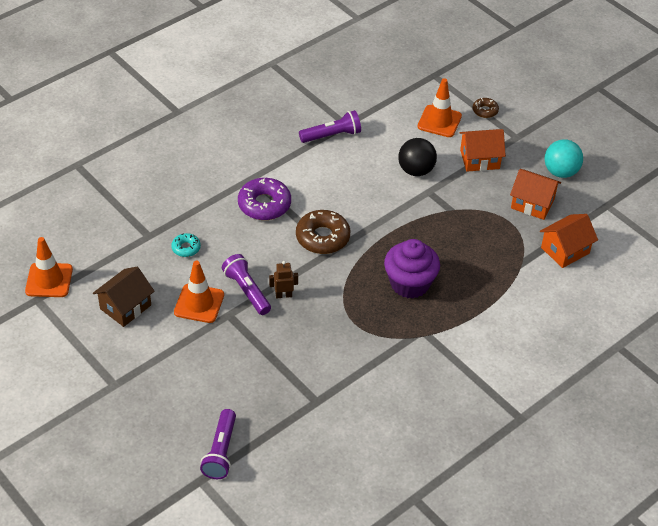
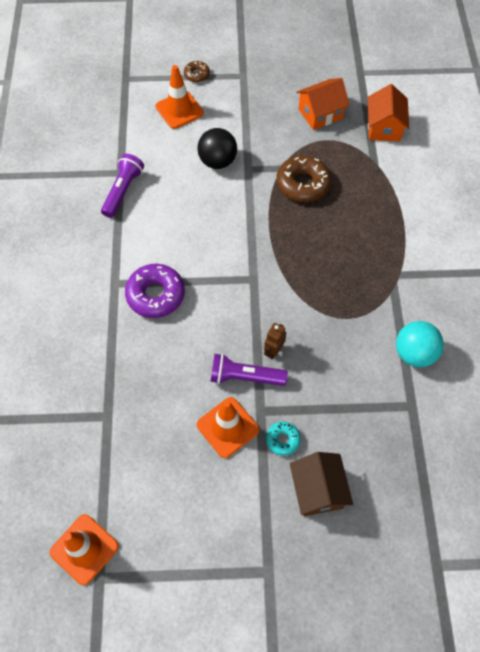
camera: 50 degrees left, 15 degrees up
(125, 307) = (179, 496): brown house -> brown house (318, 490)
(186, 248) = (151, 393): turquoise donut -> turquoise donut (282, 440)
(221, 451) = (415, 525): purple flashlight -> none
(322, 237) = (233, 276): brown donut -> brown donut (302, 184)
(410, 284) = (336, 249): purple cupcake -> none
(479, 159) = (244, 113): orange house -> none
(560, 172) = (303, 75): turquoise ball -> turquoise ball (414, 353)

